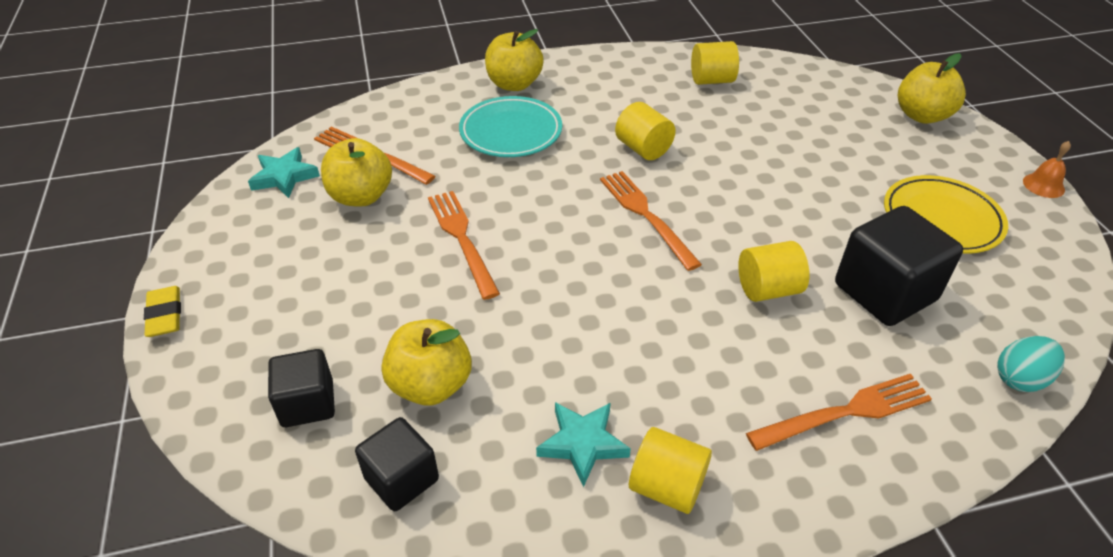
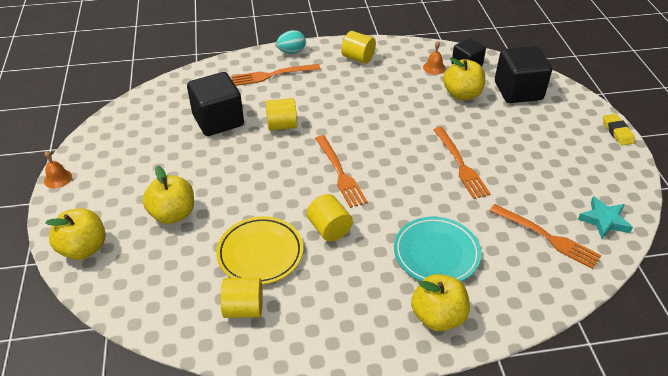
camera: 175 degrees left, 0 degrees up
(307, 403) = (518, 91): black cube -> black cube, size x1.64
(361, 196) = (538, 200): yellow apple -> yellow apple (173, 214)
(481, 465) = (434, 67): none -> orange bell
(582, 444) = (391, 71): turquoise star -> none
(941, 219) = (150, 159): yellow plate -> yellow plate (260, 253)
(1020, 379) = (183, 82): turquoise egg -> turquoise egg (291, 52)

